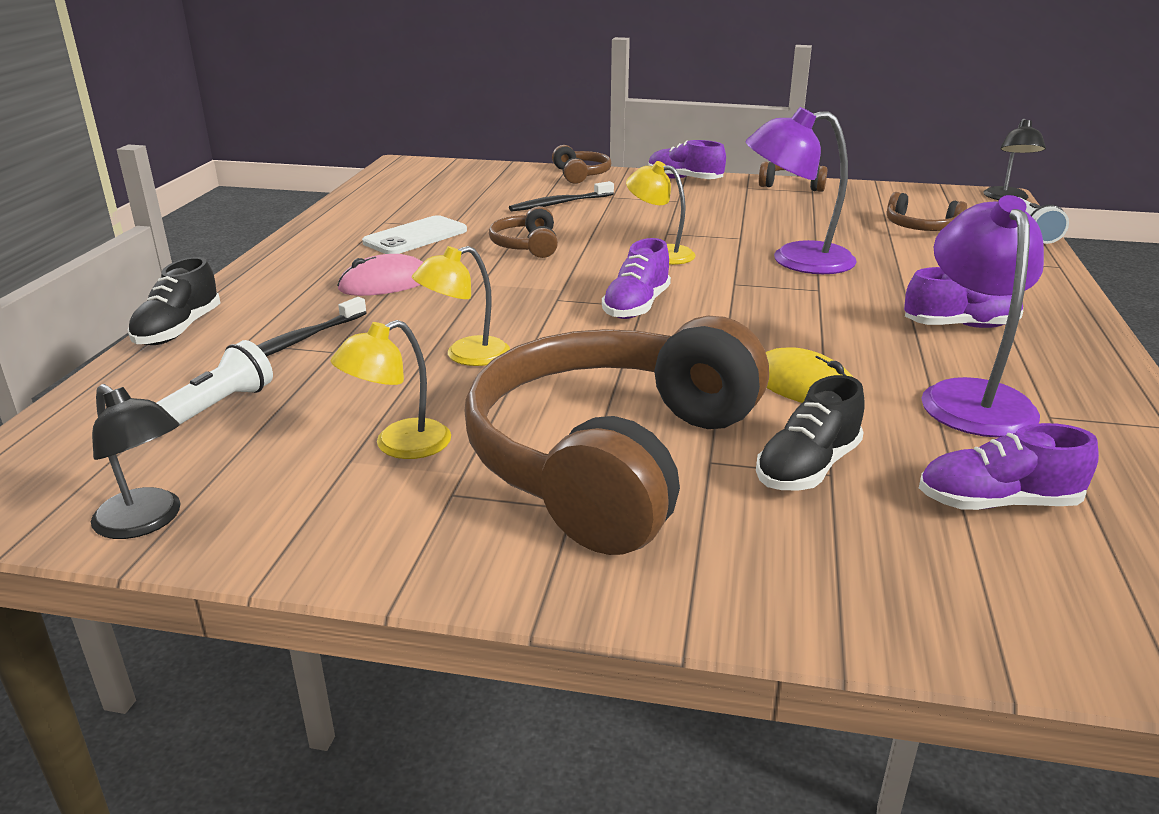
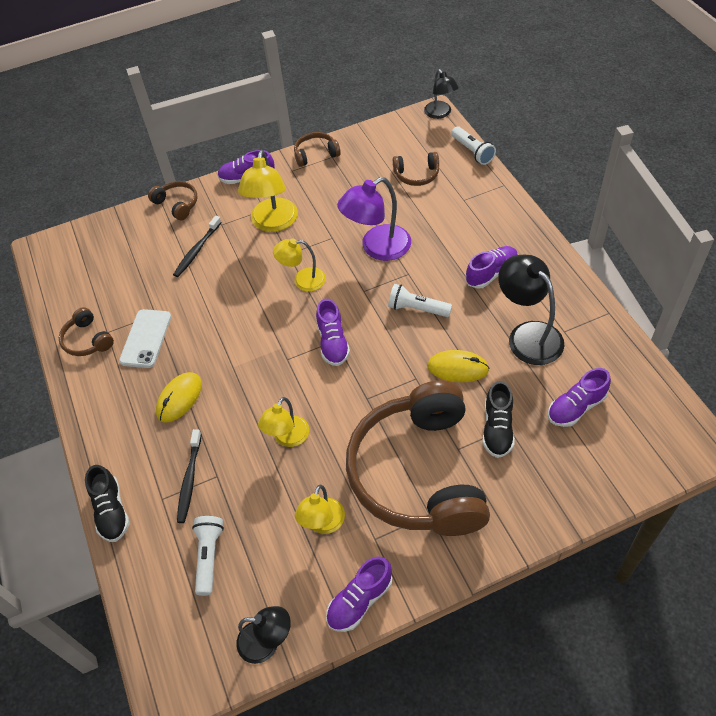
camera: 30 degrees left, 25 degrees up
(335, 547) = (360, 600): none -> purple shoe
(385, 283) = (179, 398): pink mouse -> yellow mouse
(526, 245) = (221, 312): brown headphones -> brown headphones (87, 340)
(676, 210) = (273, 223): none -> yellow lamp
(797, 318) = (417, 309): none -> white flashlight
(970, 397) = (528, 335): purple lamp -> black lamp

